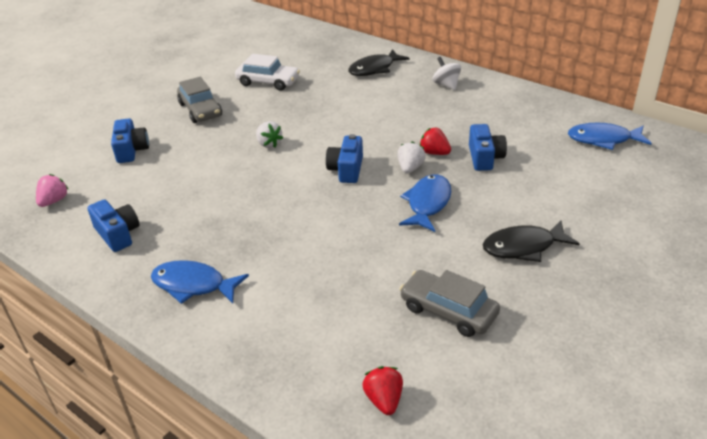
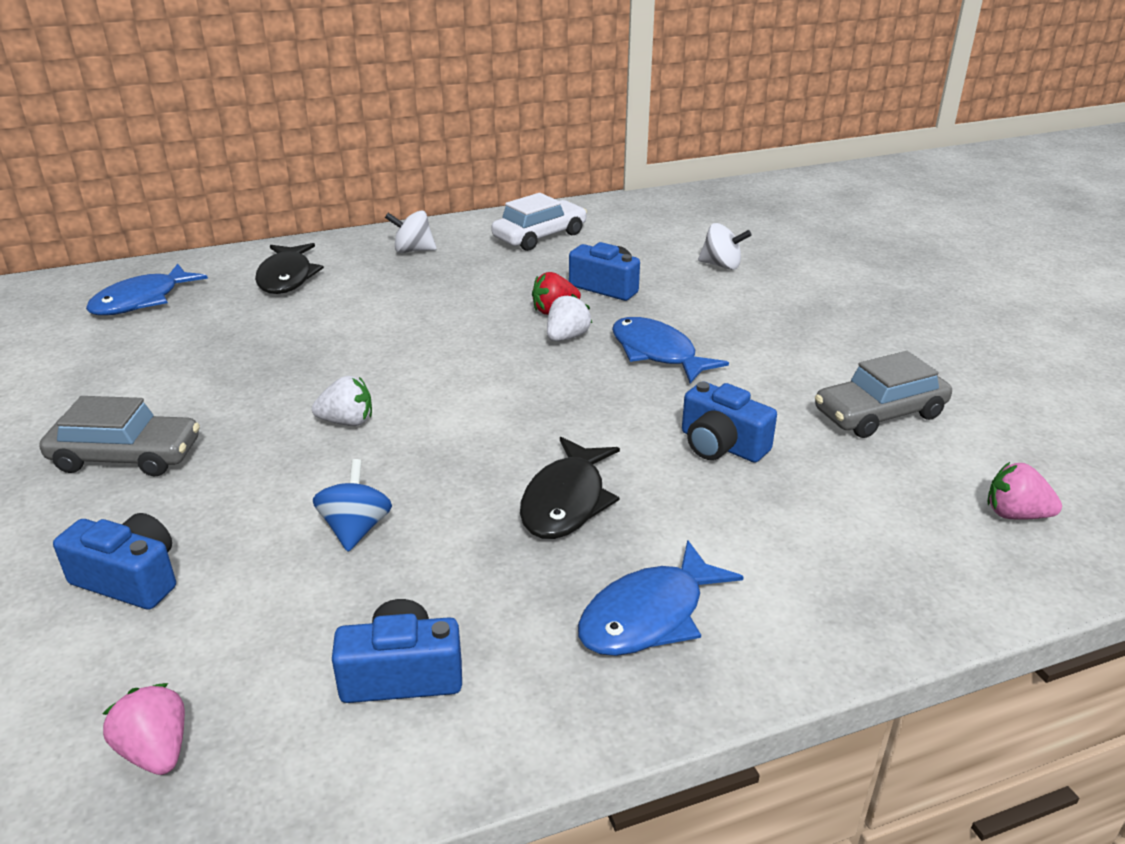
camera: 60 degrees left, 5 degrees down
(196, 183) = (356, 529): none -> blue spinning top
(268, 82) = (160, 366): white car -> white car (540, 236)
(346, 169) = (508, 381): blue camera -> blue camera (721, 445)
(384, 400) = (1015, 514): red strawberry -> pink strawberry
(410, 168) = (567, 337): white strawberry -> white strawberry turned 75 degrees clockwise
(523, 247) = (801, 329): black fish -> black fish (566, 501)
(572, 187) = (721, 265): none -> white spinning top
(603, 140) = (656, 220): blue fish -> blue fish (142, 300)

